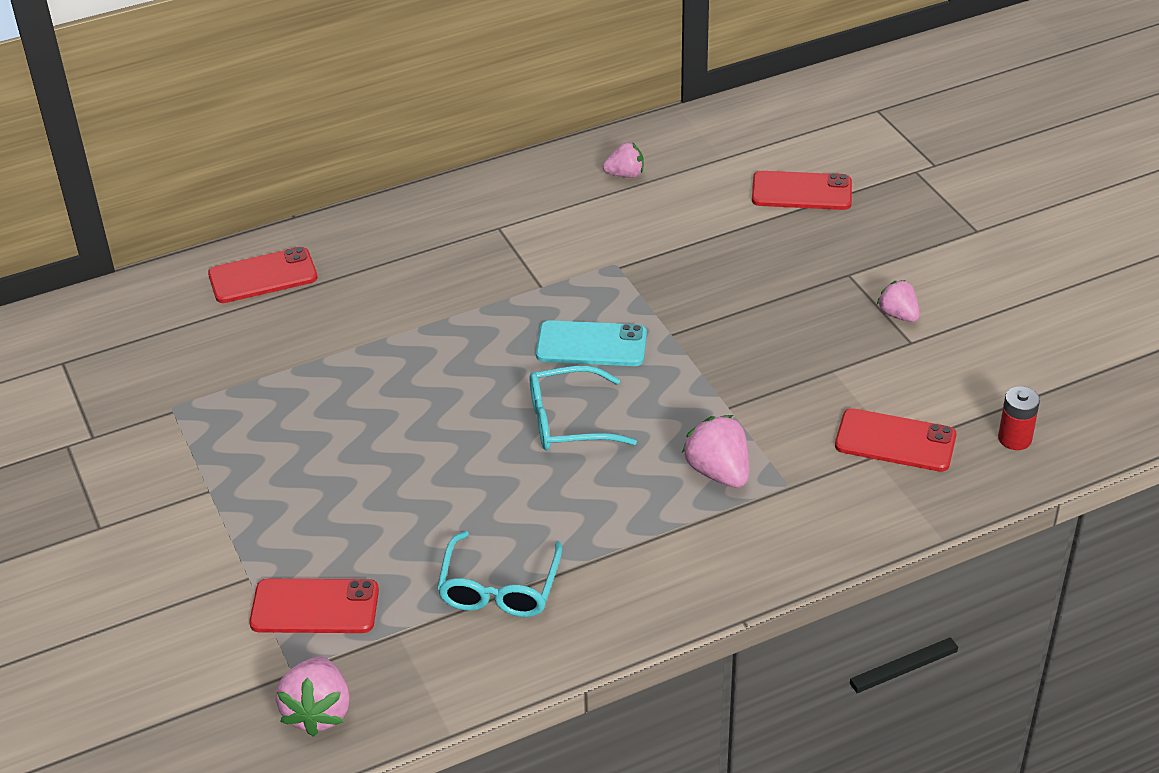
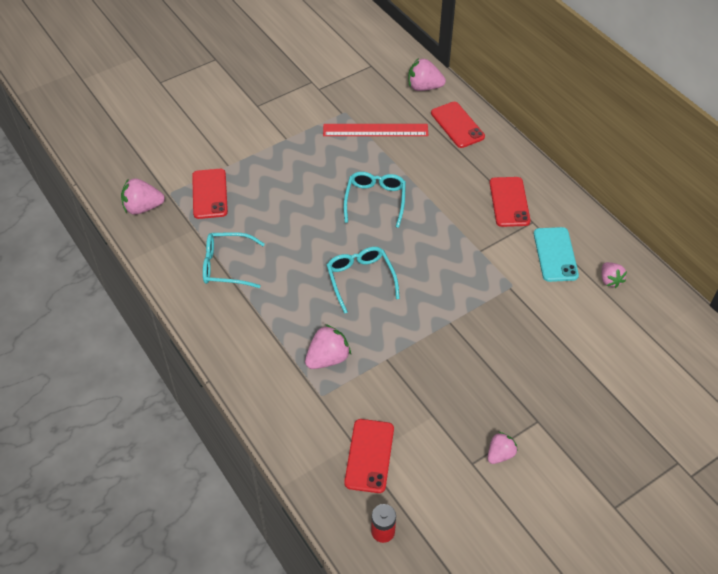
camera: 80 degrees right, 10 degrees up
(153, 303) = (424, 87): none -> pink strawberry
(235, 372) = (375, 130): none -> red ruler
(403, 389) = (375, 201): none -> turquoise glasses
(591, 344) = (431, 282): turquoise phone -> turquoise phone (555, 254)
(801, 191) = (625, 386): red phone -> red phone (509, 202)

